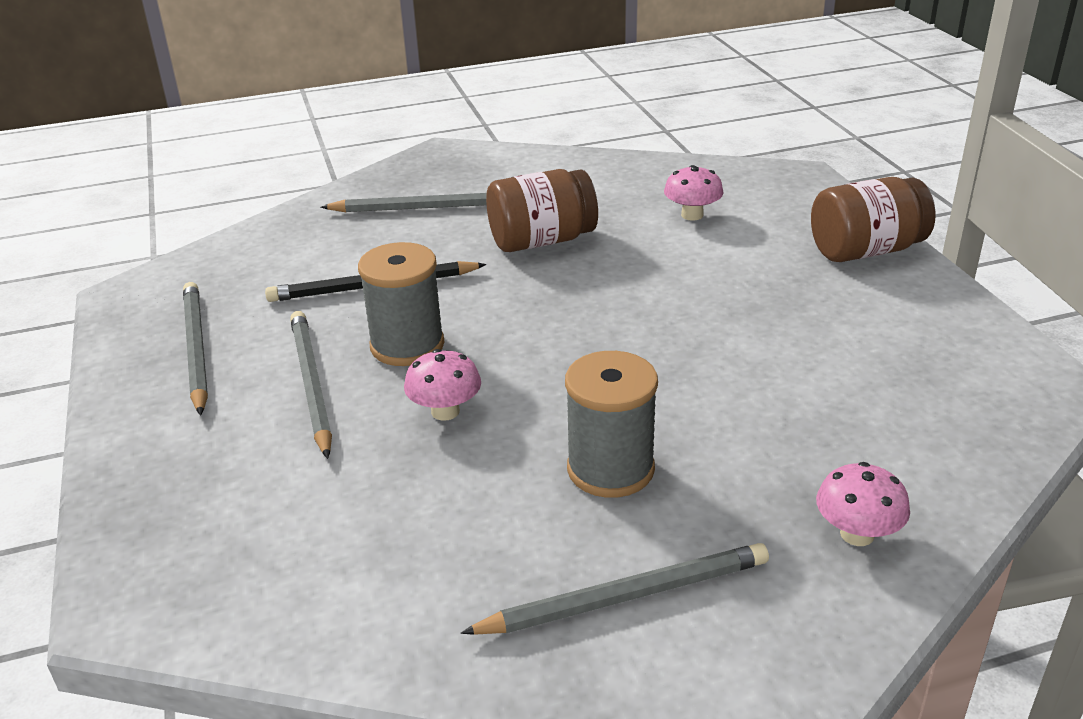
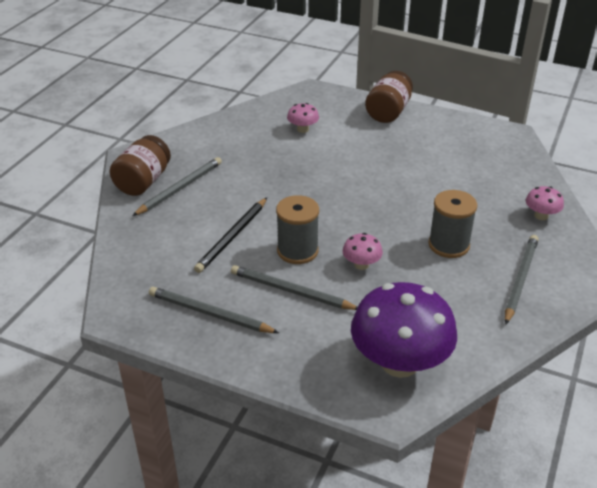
camera: 50 degrees left, 5 degrees up
(248, 561) = (399, 362): none -> purple mushroom
(542, 241) = (264, 174): brown jar -> brown jar (143, 182)

